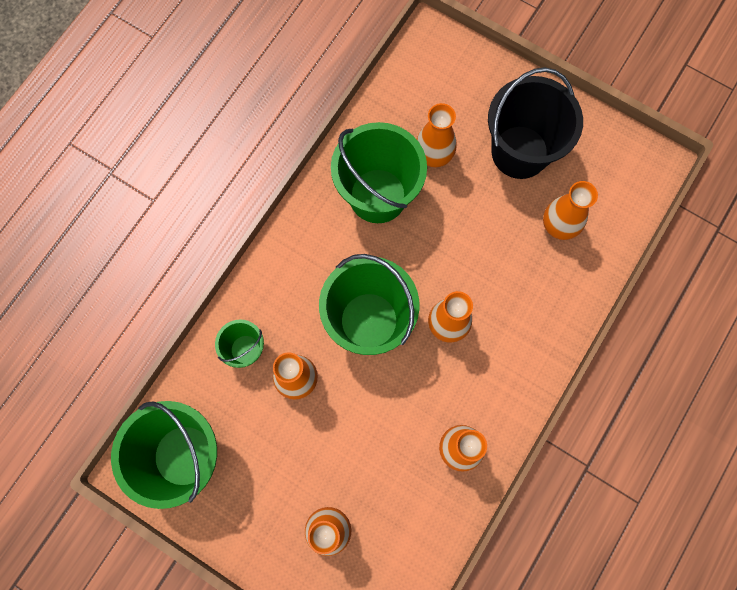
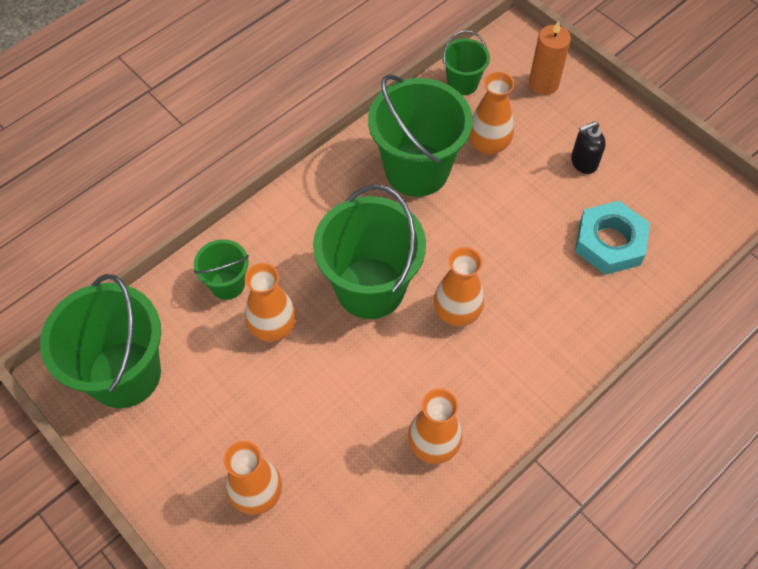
camera: 15 degrees right, 15 degrees down
(395, 96) = (462, 83): none -> green bucket
(466, 79) = (543, 83): none -> orange candle
(519, 152) = (583, 162): black bucket -> black soap dispenser
(559, 225) = (610, 242): orange vase -> turquoise nut

